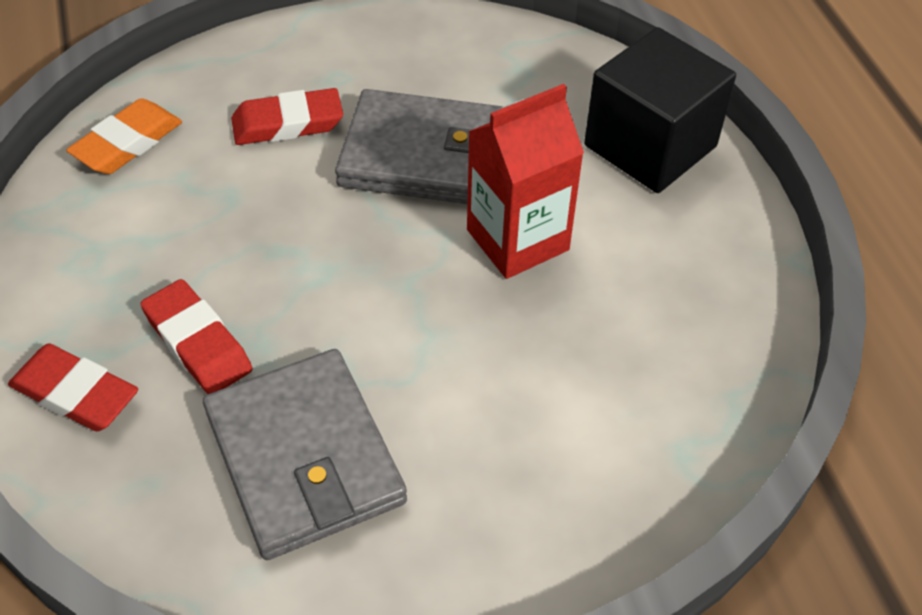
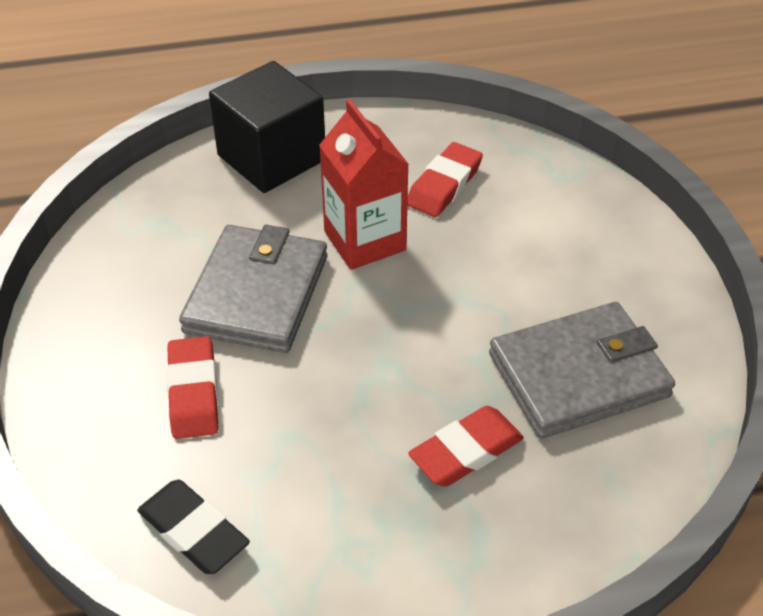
camera: 85 degrees left, 5 degrees down
(75, 393) = (522, 542): red eraser -> red eraser (444, 185)
(127, 143) = (193, 531): orange eraser -> black eraser

